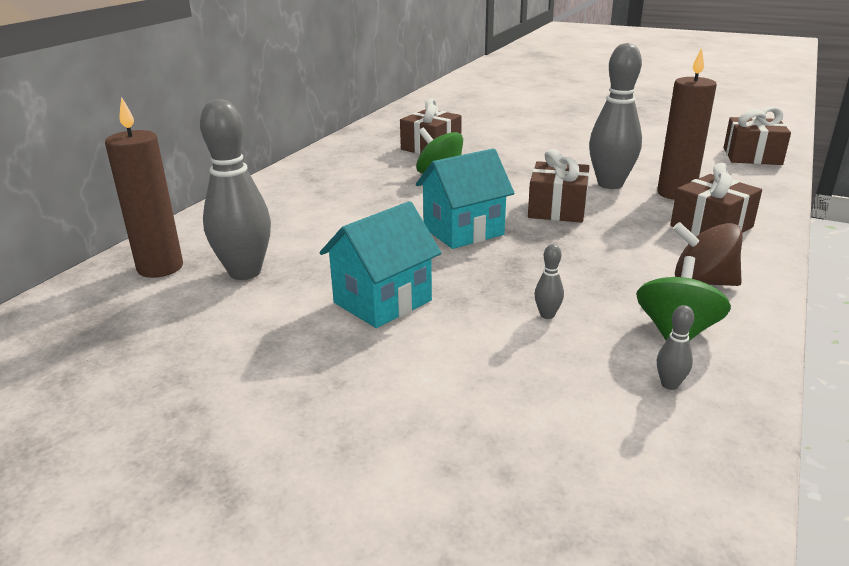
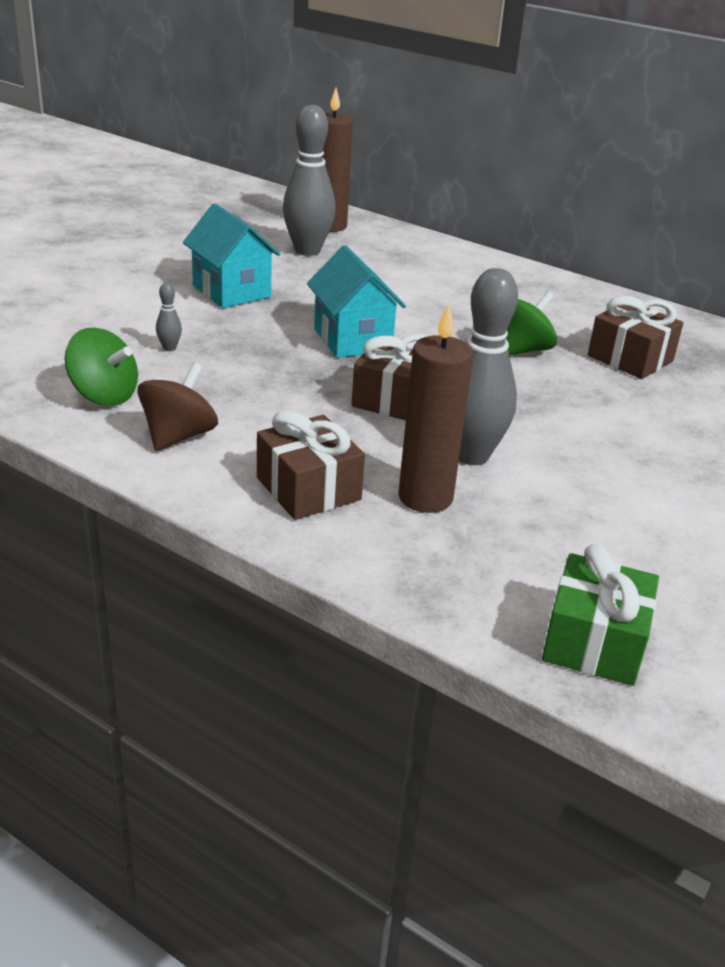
camera: 95 degrees right, 5 degrees up
(669, 384) = (41, 372): grey bowling pin -> none
(752, 156) = (594, 642): brown gift -> green gift

